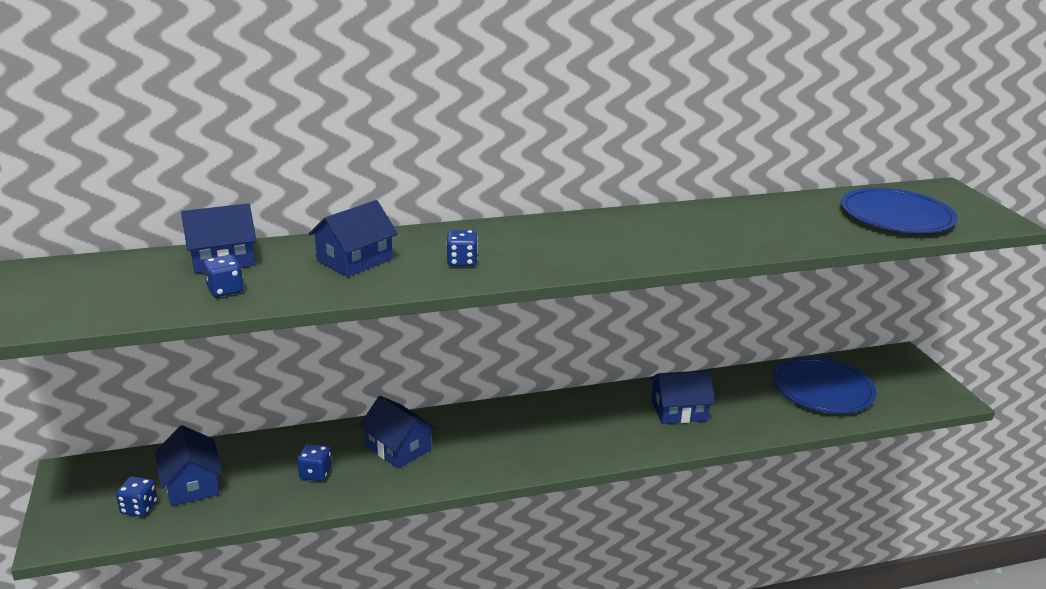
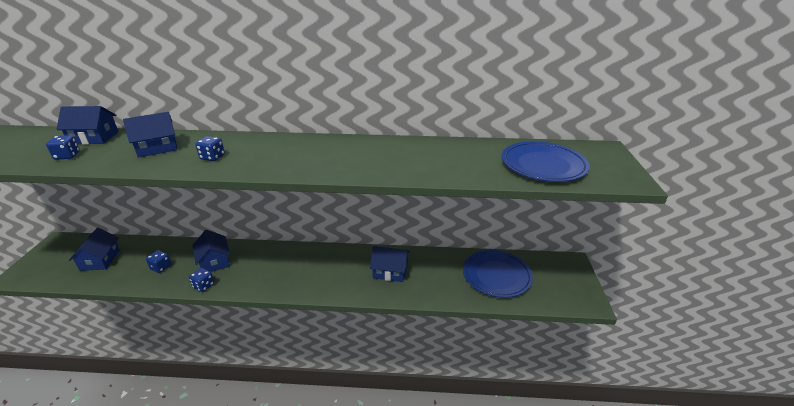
camera: 20 degrees right, 5 degrees up
(139, 508) = (65, 268): blue dice -> blue dice (203, 286)

